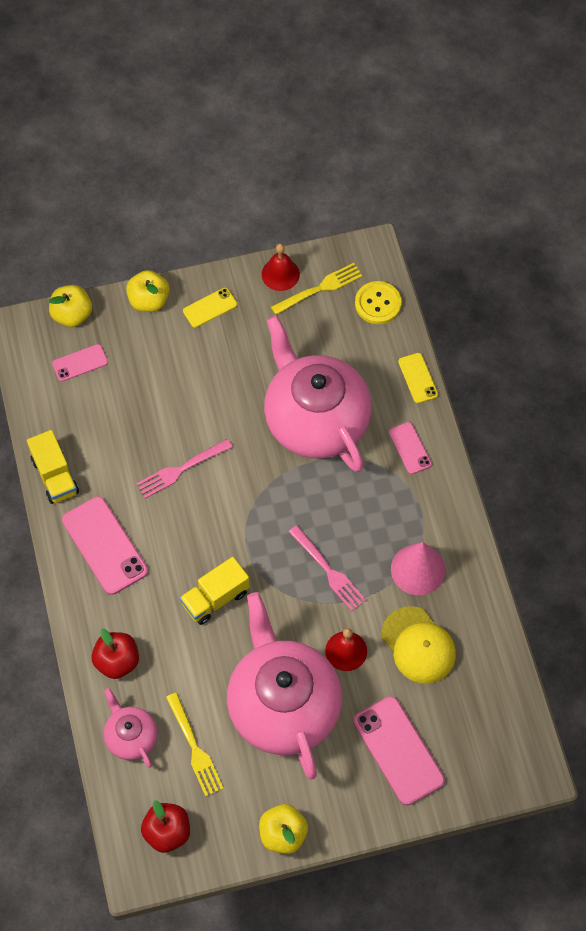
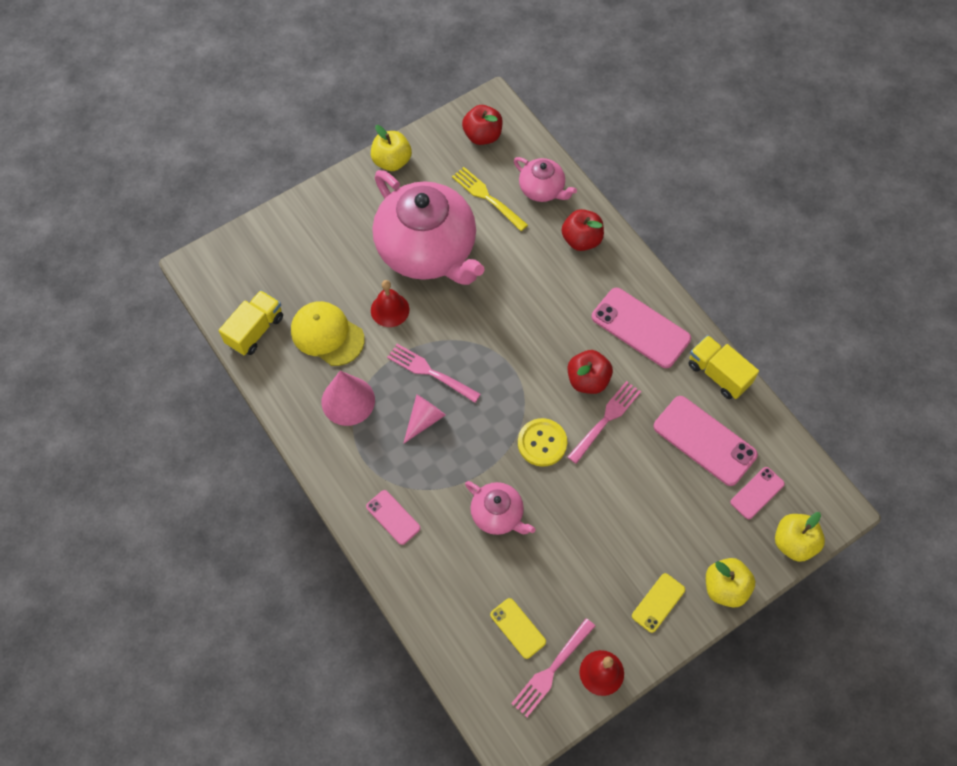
camera: 160 degrees right, 0 degrees up
(180, 512) = (588, 380): none -> red apple
(215, 598) = (522, 316): yellow truck -> yellow truck (255, 330)
(315, 420) = (498, 514): pink teapot -> pink teapot, size x0.47
(319, 288) = (551, 670): yellow fork -> pink fork
(351, 526) = (424, 419): none -> pink cone
(378, 303) = (481, 674): yellow button -> yellow button (542, 443)
(398, 750) = (319, 247): pink phone -> pink phone (704, 440)
(418, 378) = (409, 598): yellow phone -> yellow phone (517, 628)

